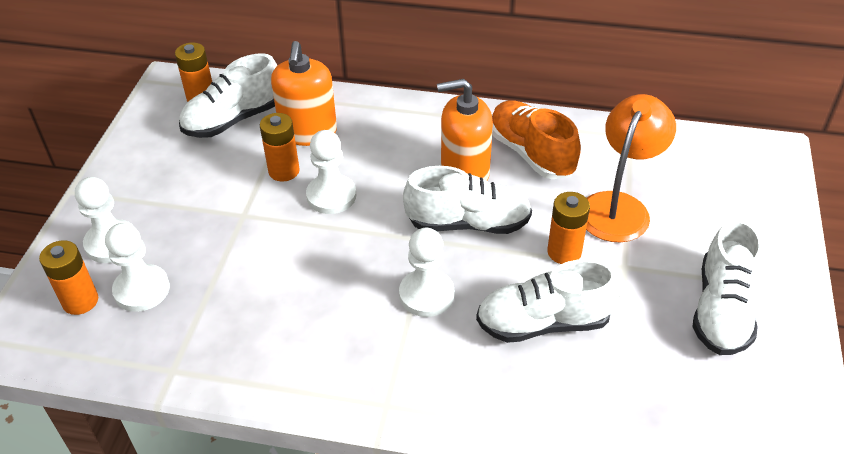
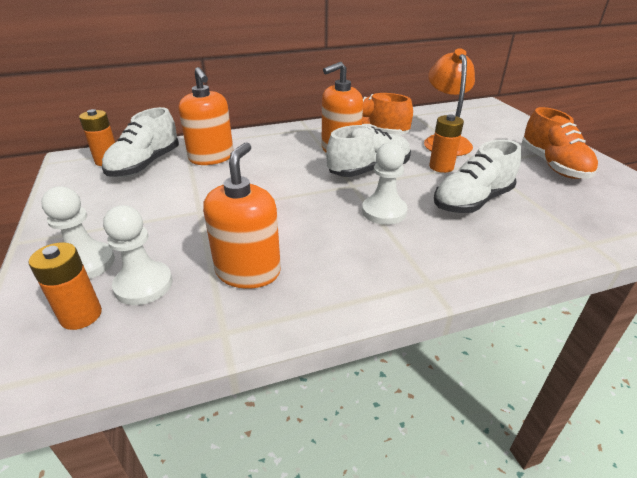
camera: 30 degrees left, 10 degrees down
(234, 314) = (248, 271): none -> orange soap dispenser
(284, 171) = (211, 180): orange battery -> none
(331, 196) = (260, 183): white pawn -> none
(722, 310) = (553, 165): white shoe -> orange shoe

